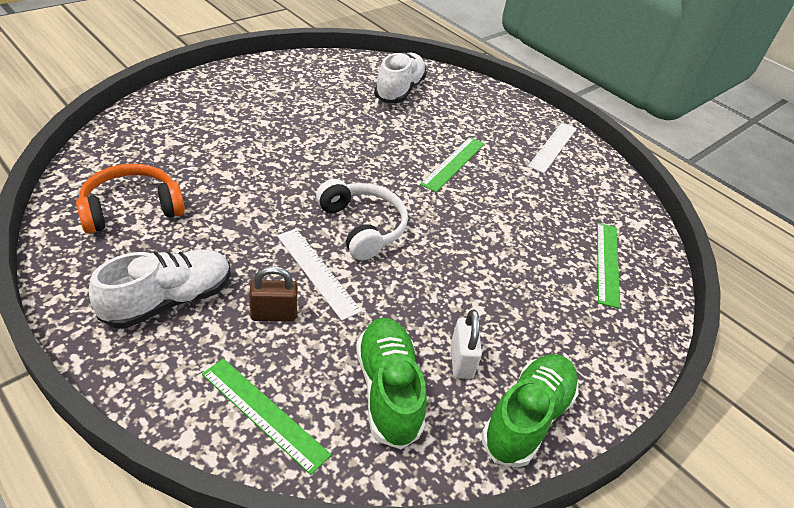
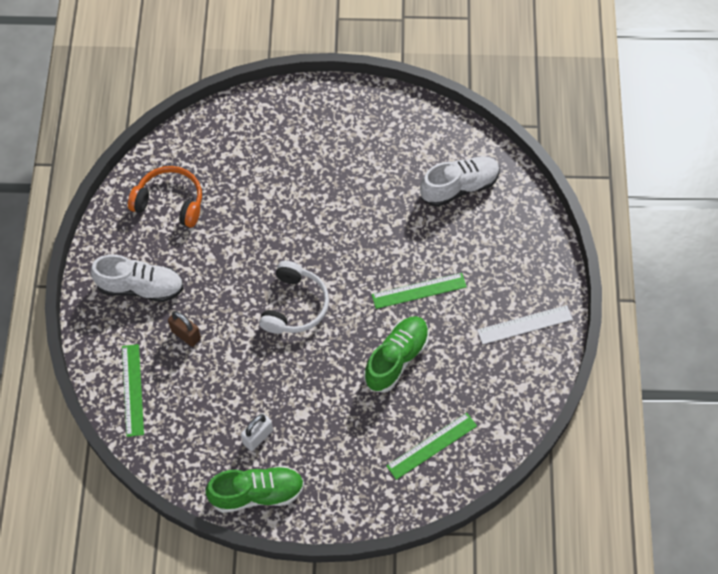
camera: 50 degrees right, 20 degrees up
(317, 272) = (235, 322): white ruler -> none
(388, 390) = (202, 423): green shoe -> green shoe (396, 358)

